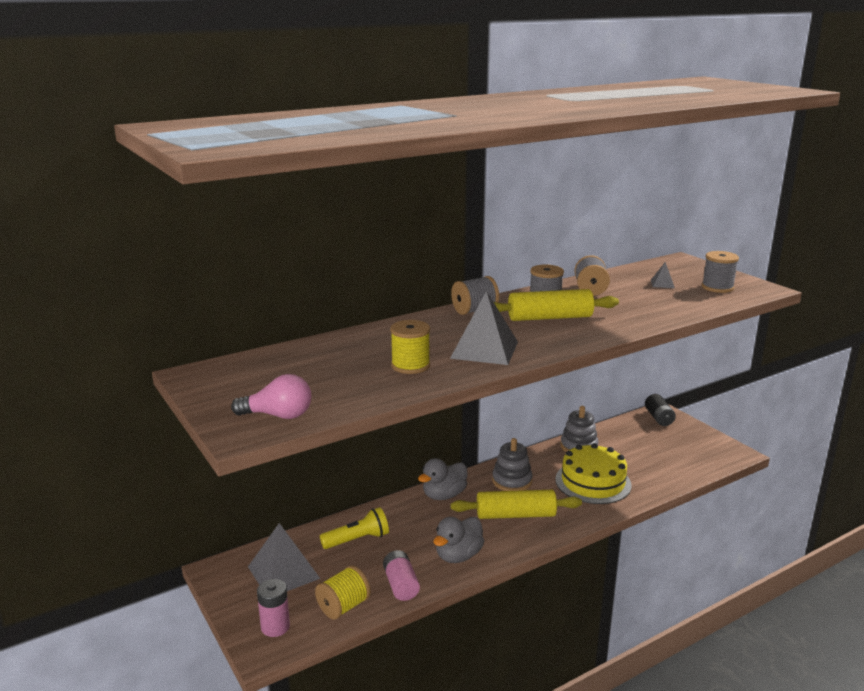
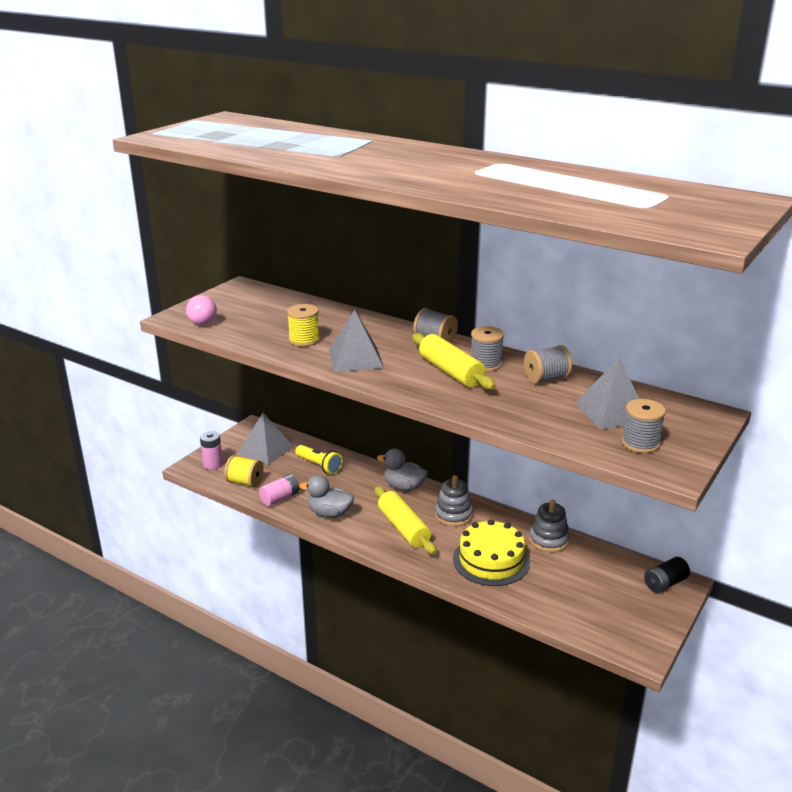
camera: 65 degrees right, 5 degrees up
(662, 284) = (612, 412): grey pyramid -> grey pyramid, size x2.21

